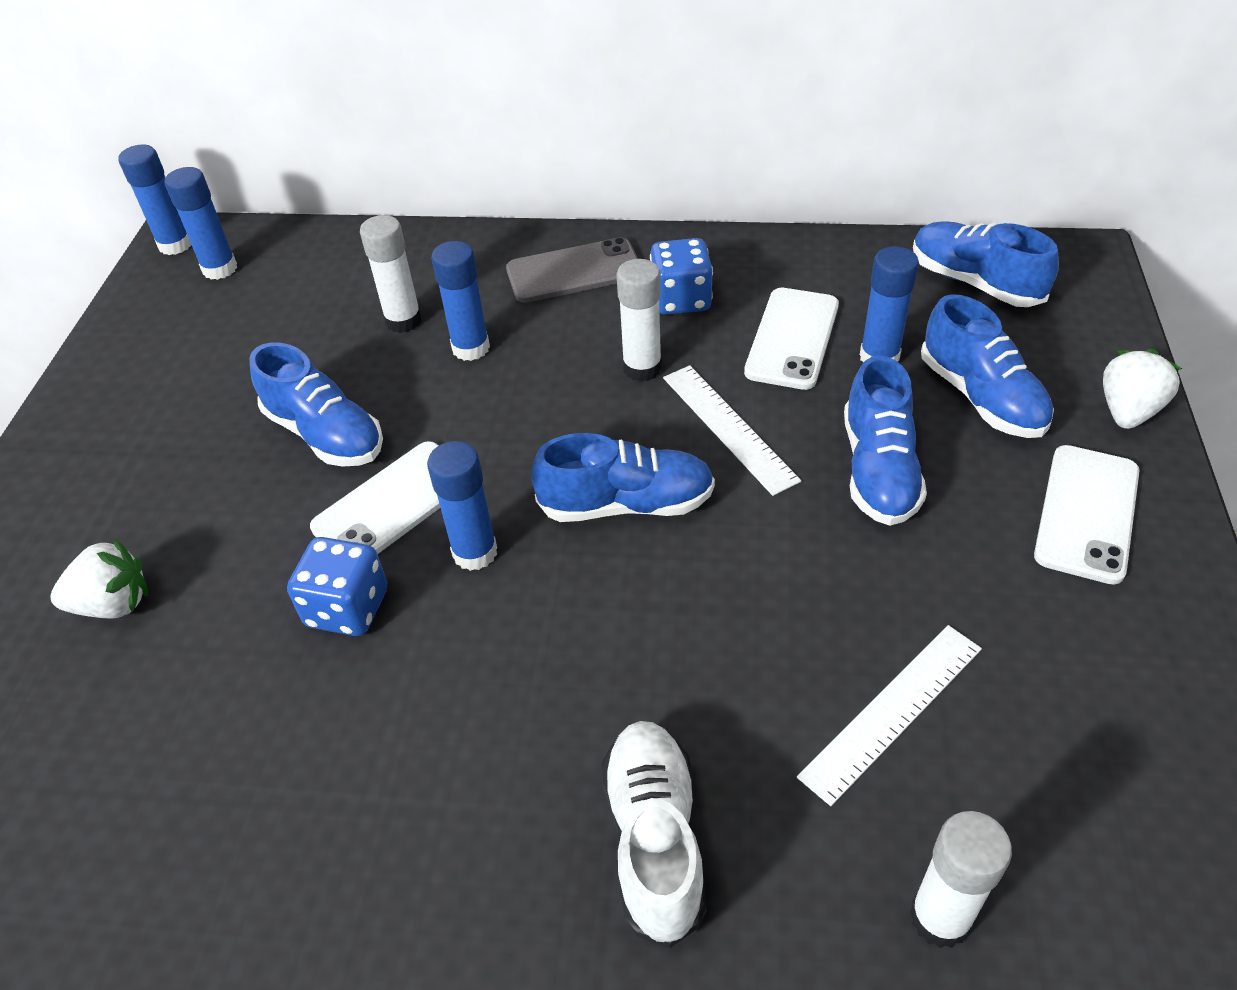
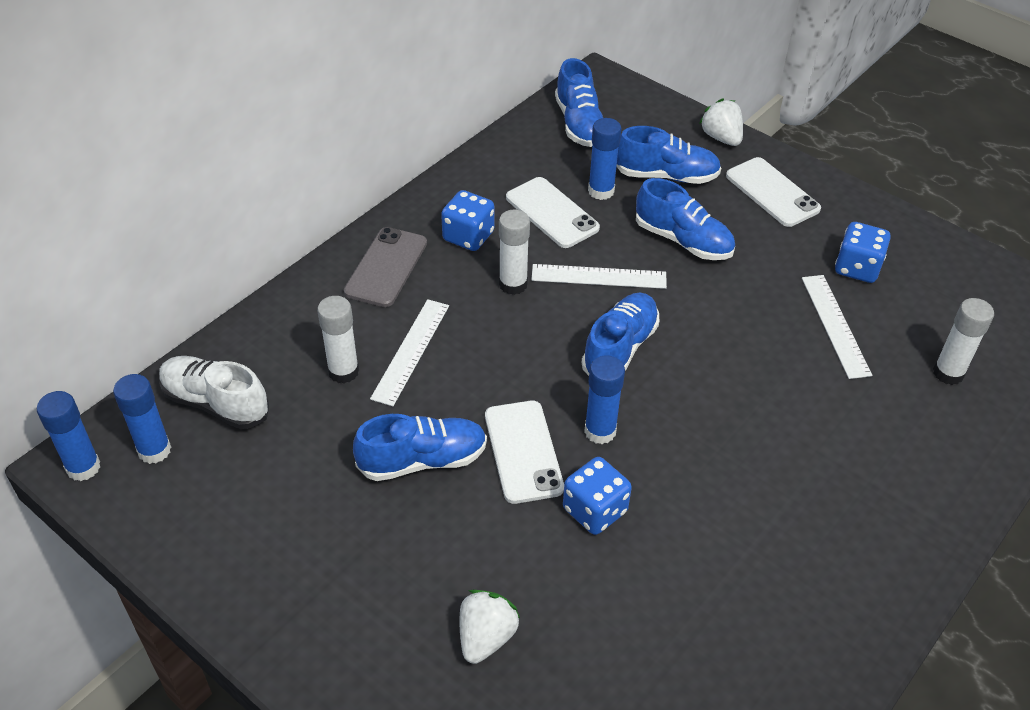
camera: 60 degrees left, 0 degrees up
(471, 348) = (410, 351): blue glue stick -> white ruler
(654, 839) = (848, 448): white shoe -> white shoe (216, 403)
(975, 282) = (579, 124): blue shoe -> blue shoe turned 90 degrees counterclockwise
(1046, 684) = (857, 268): none -> blue dice

